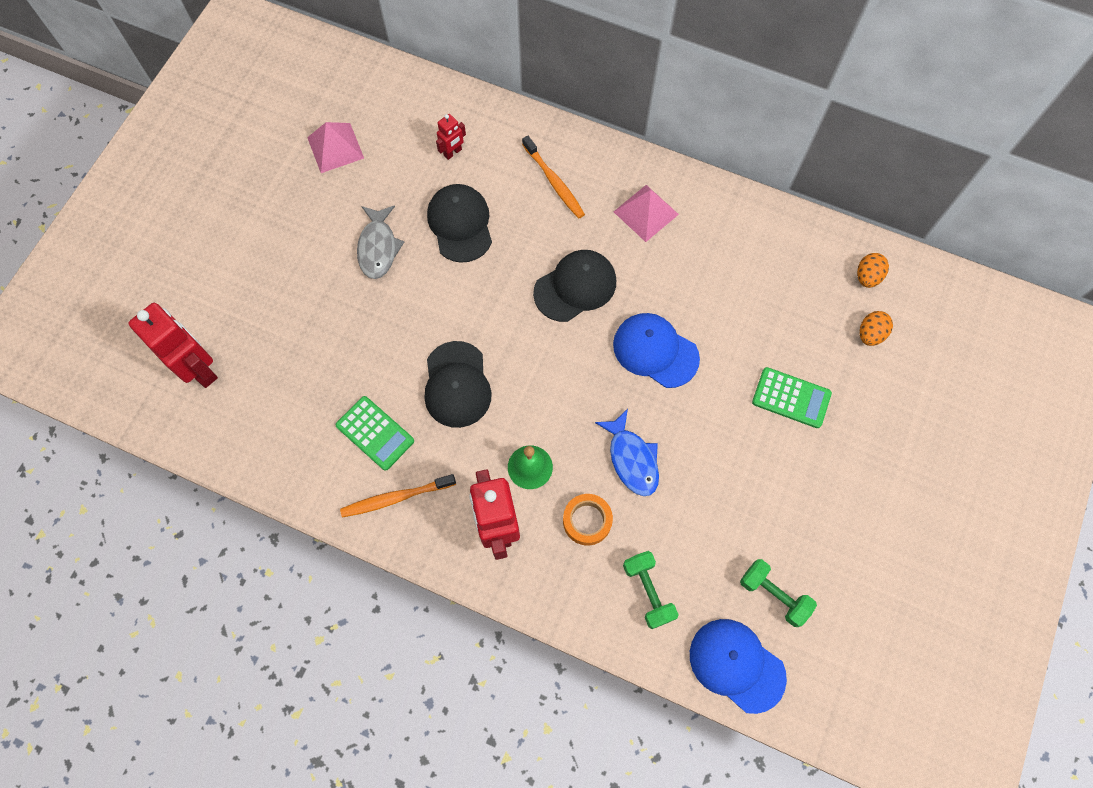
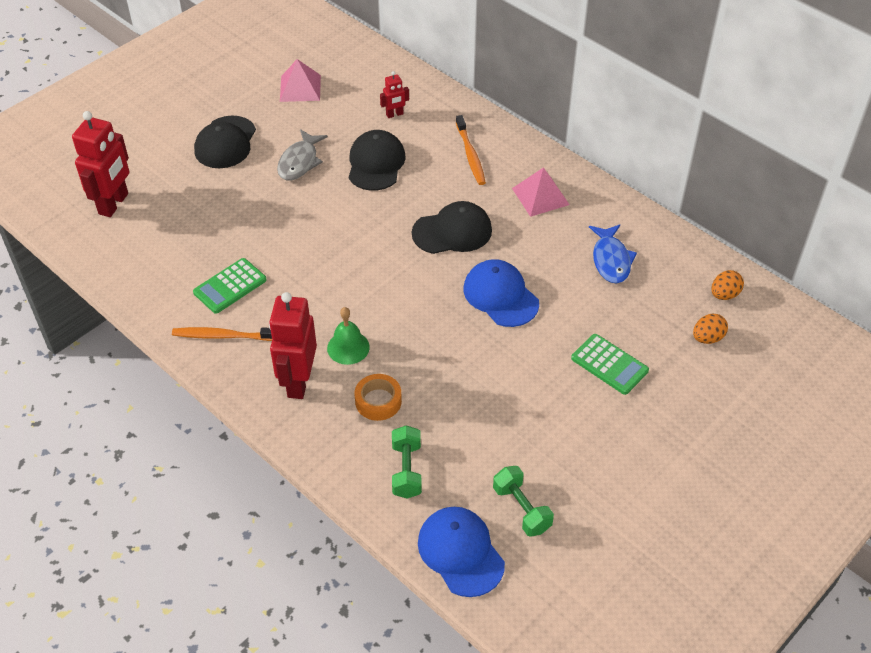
camera: 20 degrees right, 20 degrees down
(199, 369) = (114, 204): red robot -> red robot turned 45 degrees clockwise
(375, 433) = (230, 286): green calculator -> green calculator turned 75 degrees clockwise
(457, 385) = (316, 272): black cap -> black cap (225, 143)
(632, 459) = (441, 368): blue fish -> blue fish (611, 260)

